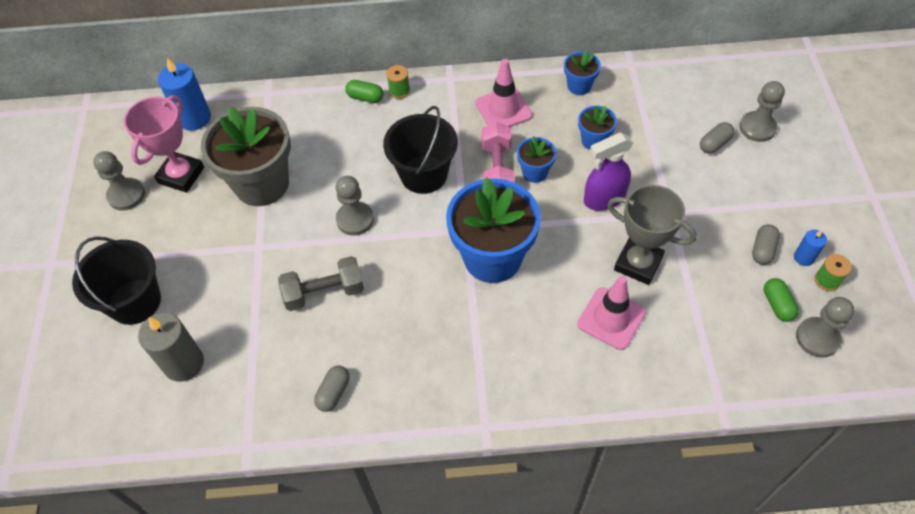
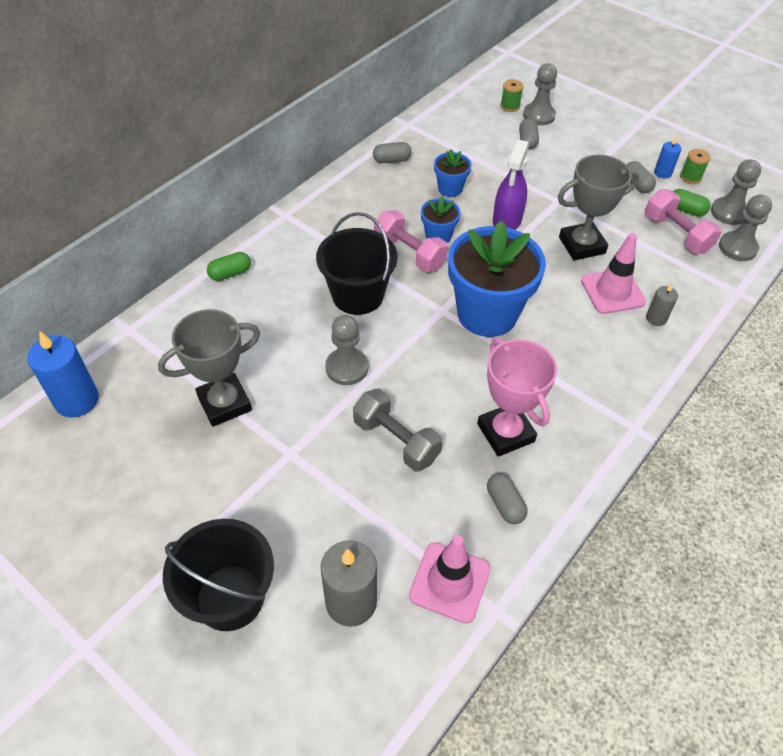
camera: 50 degrees left, 5 degrees down
(126, 195) = (90, 518): grey pawn -> grey pawn (737, 248)
(181, 175) = (130, 456): pink trophy -> pink trophy (505, 433)
(262, 184) = (224, 403): grey flower pot -> grey trophy
(324, 292) = (396, 440): grey dumbbell -> grey dumbbell turned 75 degrees counterclockwise
(399, 91) = (254, 250): green spool -> green spool (510, 106)
(503, 109) = (357, 210): pink traffic cone -> pink traffic cone (449, 582)
(579, 86) = (392, 160): blue flower pot -> grey capsule
(616, 367) = (656, 318): none -> grey candle
(737, 317) = (676, 234): none -> pink dumbbell

